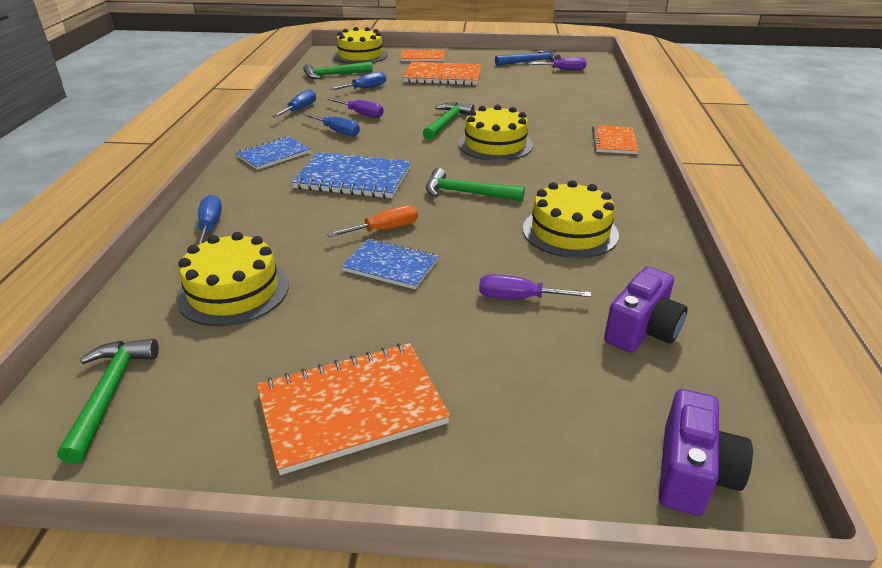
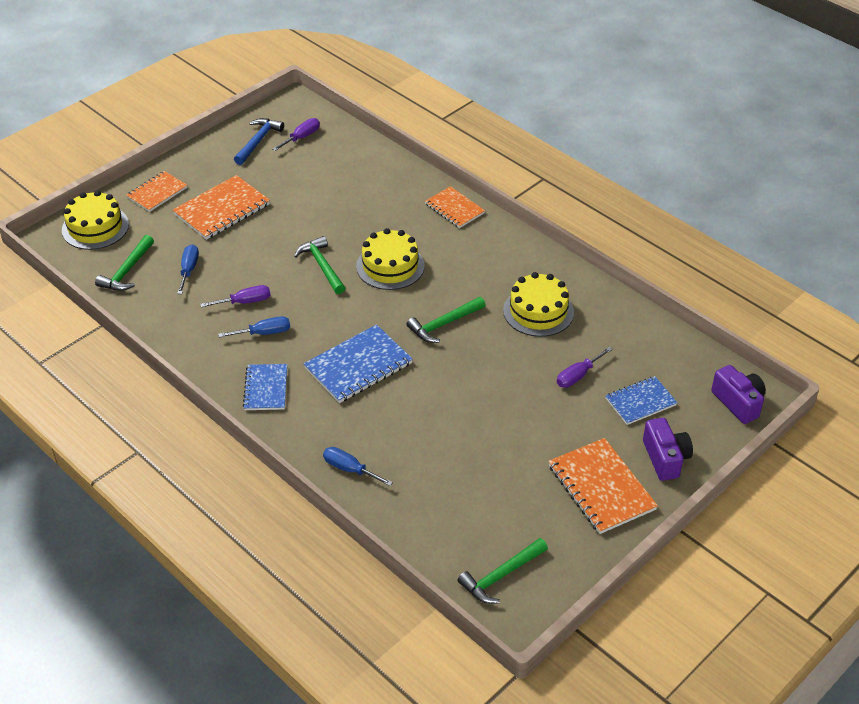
camera: 50 degrees left, 10 degrees up
(109, 393) = (501, 576): green hammer -> green hammer turned 75 degrees counterclockwise
(233, 291) = (448, 489): yellow cake -> none
(300, 109) = (187, 332): blue screwdriver -> none
(351, 408) = (601, 487): orange notebook -> orange notebook turned 45 degrees counterclockwise
(385, 229) = (448, 388): orange screwdriver -> none
(390, 266) = (493, 408): blue notebook -> blue notebook (640, 402)
(642, 330) = (647, 350): purple camera -> purple camera (665, 458)

